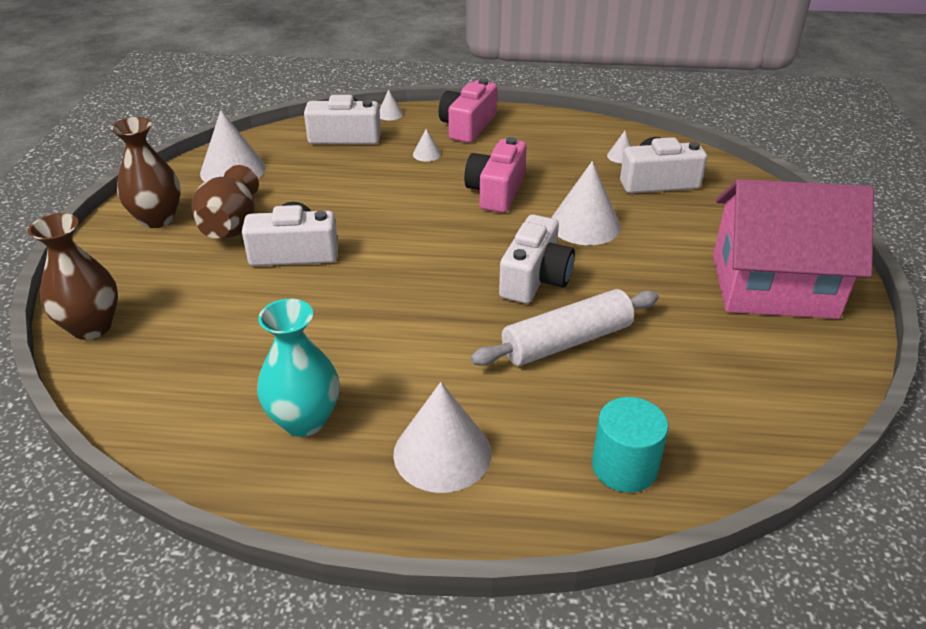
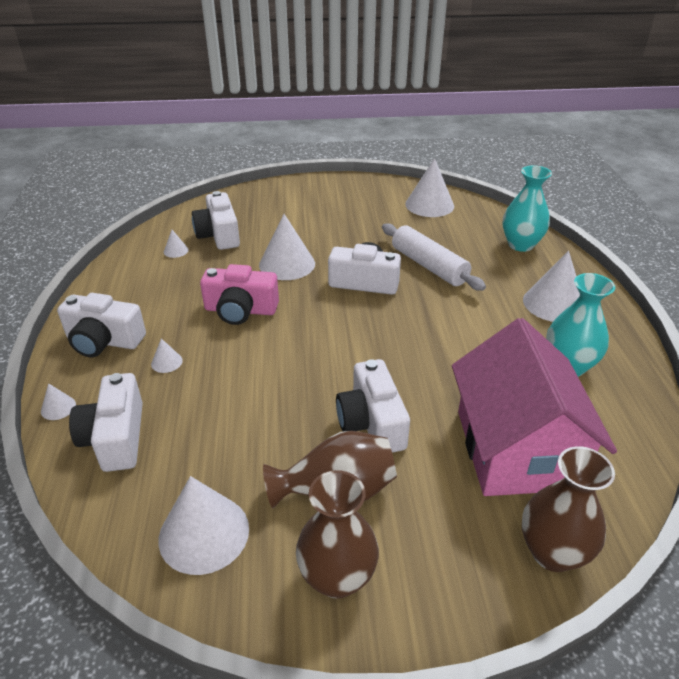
camera: 100 degrees left, 0 degrees up
(467, 126) = (104, 341): pink camera -> white camera
(624, 467) = (520, 245): turquoise cylinder -> turquoise vase
(769, 380) = (429, 205): none -> white cone
(773, 286) = (342, 199): pink house -> pink house (516, 449)

